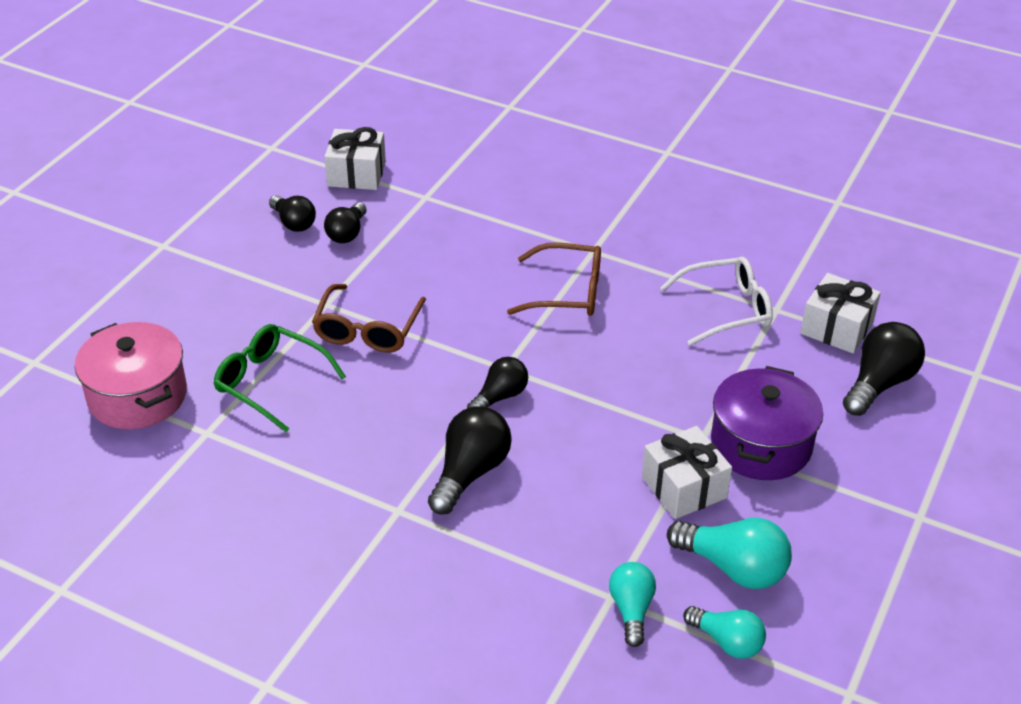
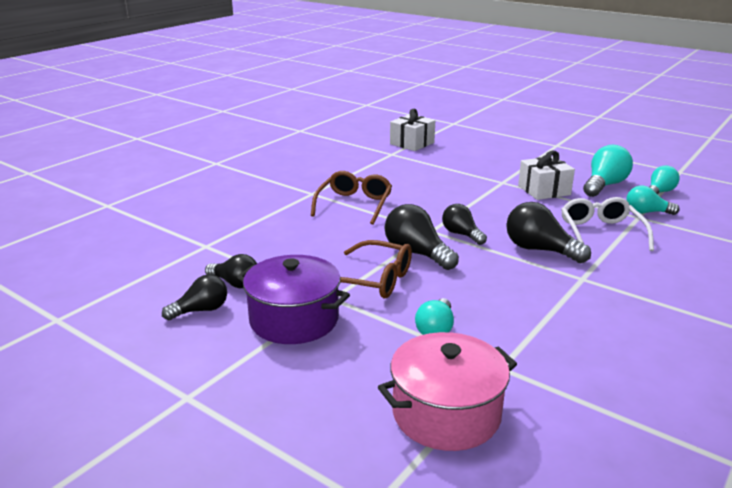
camera: 80 degrees left, 15 degrees down
(271, 383) = (435, 329): green glasses -> turquoise light bulb
(356, 174) = (146, 274): white gift -> none
(725, 309) = (388, 165): white glasses -> white glasses (601, 233)
(761, 445) = (507, 169): purple pot -> purple pot (294, 319)
(879, 383) = (458, 140): black light bulb -> black light bulb (417, 253)

